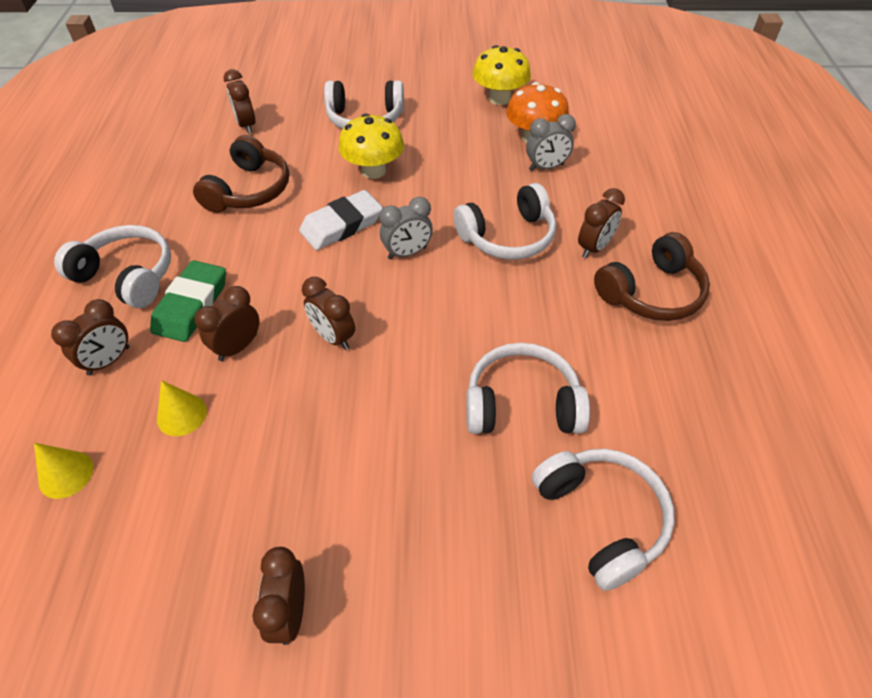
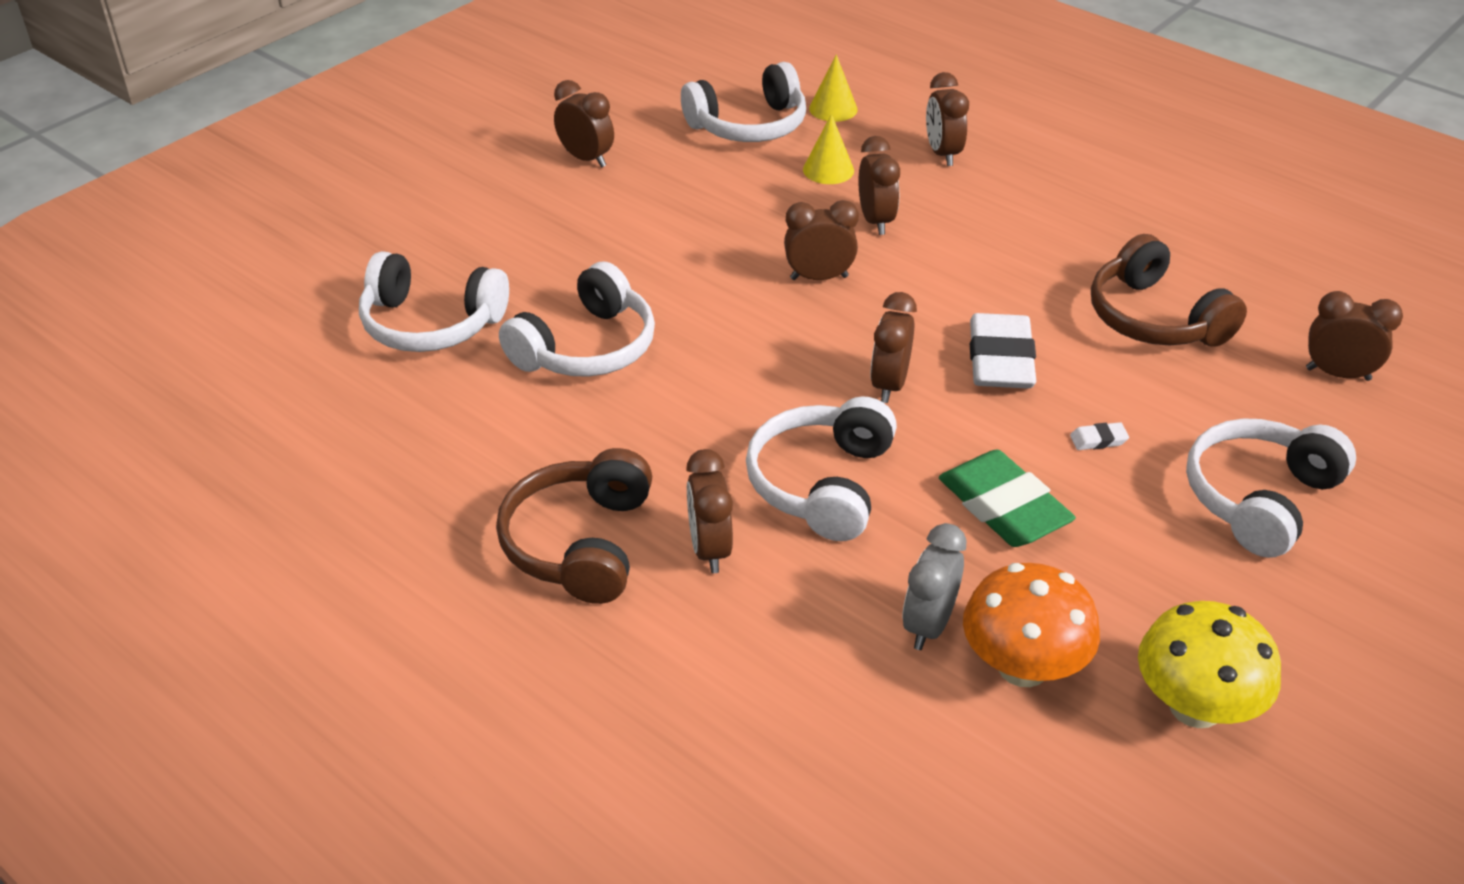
camera: 130 degrees right, 10 degrees down
(127, 276) = (1064, 193): white headphones -> white headphones (749, 125)
(191, 305) = (970, 215): green eraser -> green eraser (1003, 507)
(373, 171) = (1098, 440): yellow mushroom -> white eraser
(407, 253) = (889, 385): grey clock -> brown clock

